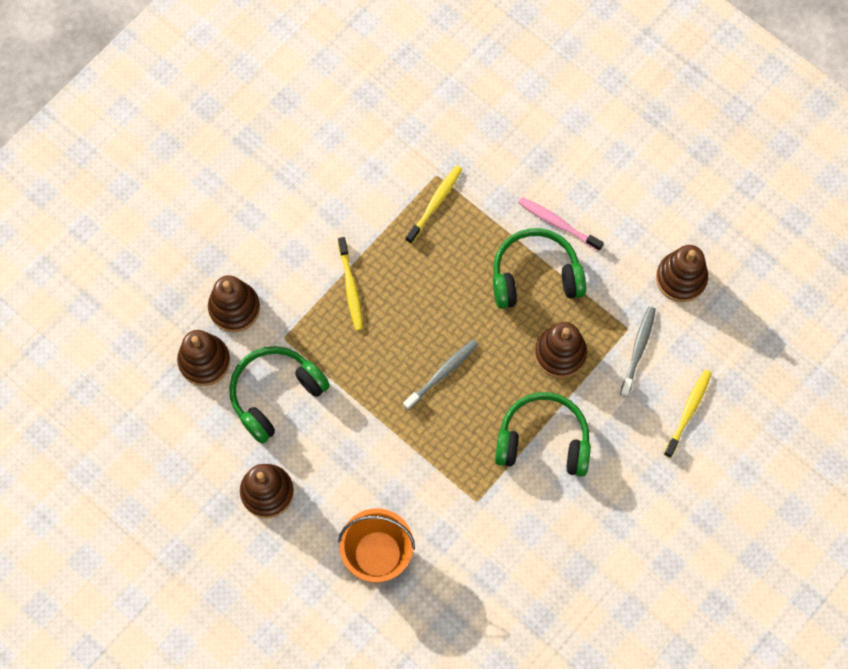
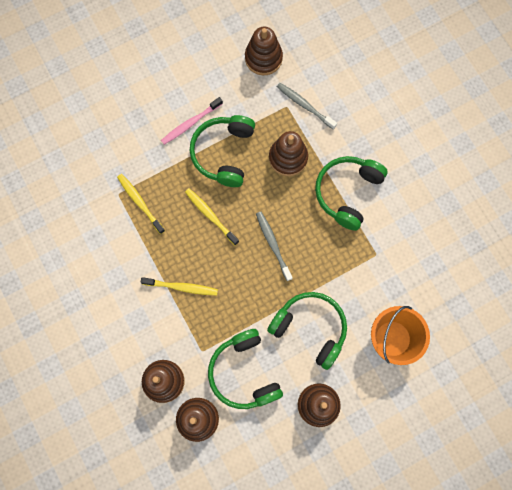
camera: 70 degrees left, 5 degrees up
(355, 452) = (310, 328): none -> green headphones
(688, 412) = (360, 90): yellow toothbrush -> yellow toothbrush (210, 215)

